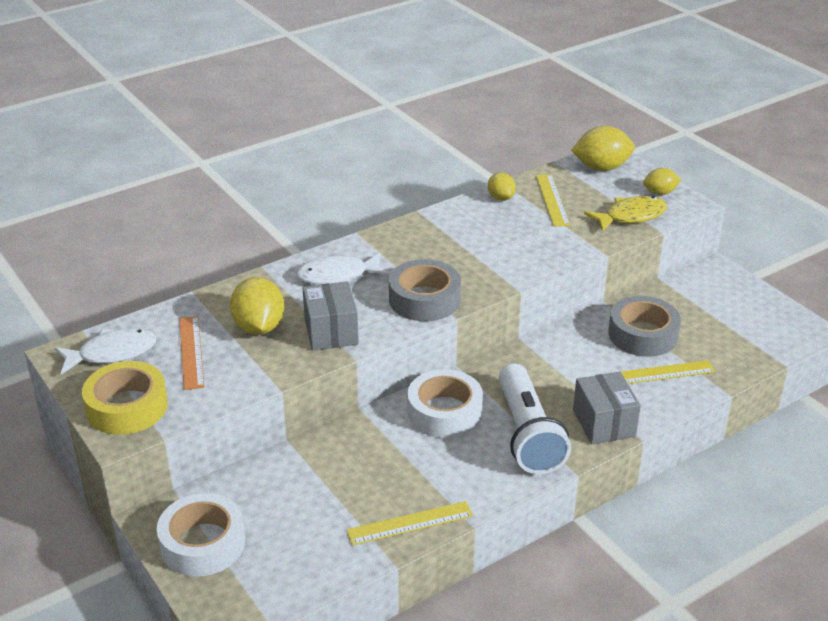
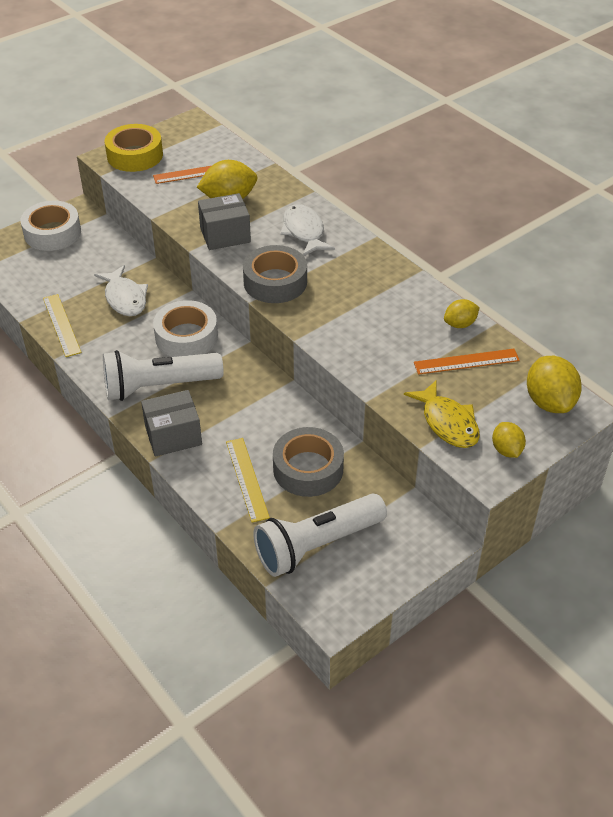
camera: 85 degrees right, 10 degrees up
(112, 353) = (194, 140): white fish -> white fish (125, 298)
(552, 200) = (466, 361): yellow ruler -> orange ruler
(735, 334) = (317, 545): none -> white flashlight

